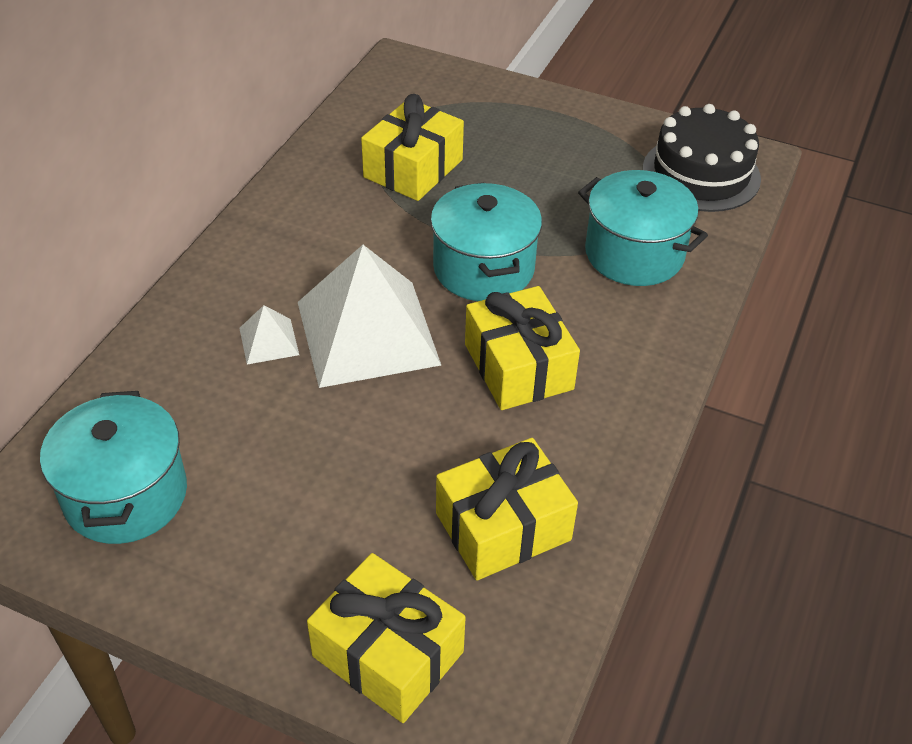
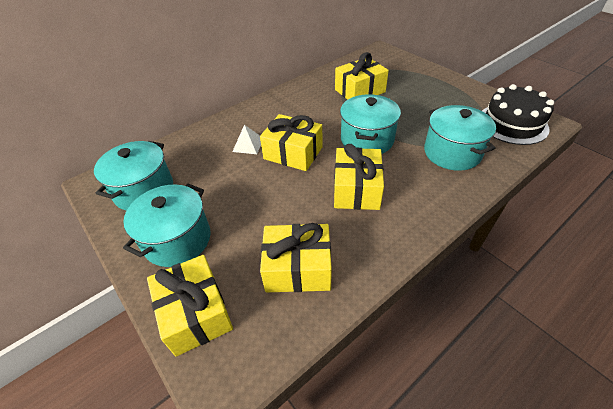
camera: 30 degrees right, 0 degrees up
(266, 557) = (177, 240): none -> turquoise pot
(367, 332) = (293, 153): white pyramid -> yellow gift

